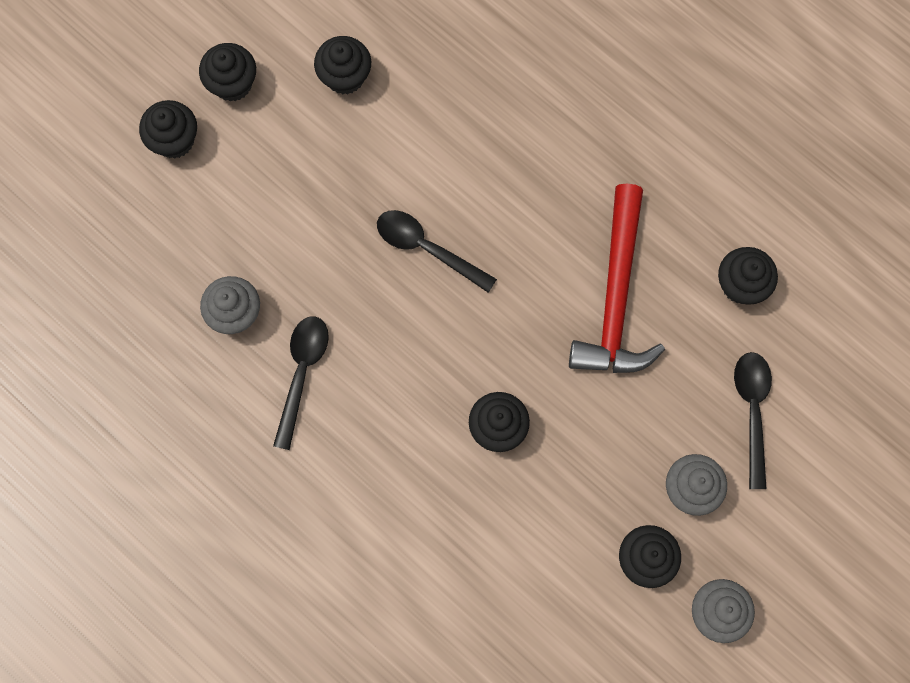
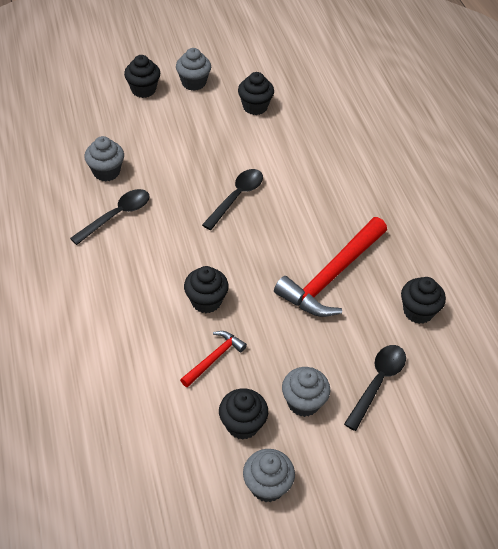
camera: 30 degrees right, 25 degrees down
(232, 83) = (193, 83): black cupcake -> grey cupcake
(427, 248) = (237, 197): black spoon -> black spoon turned 60 degrees clockwise
(560, 497) = (214, 358): none -> red hammer

